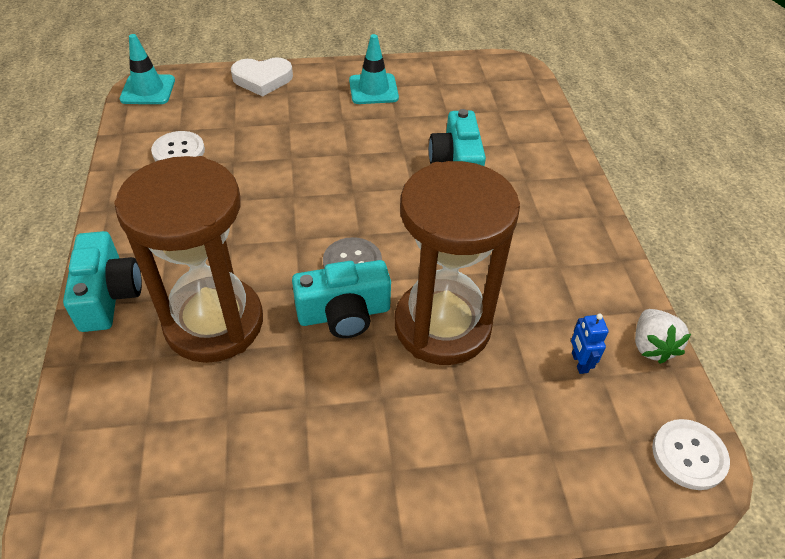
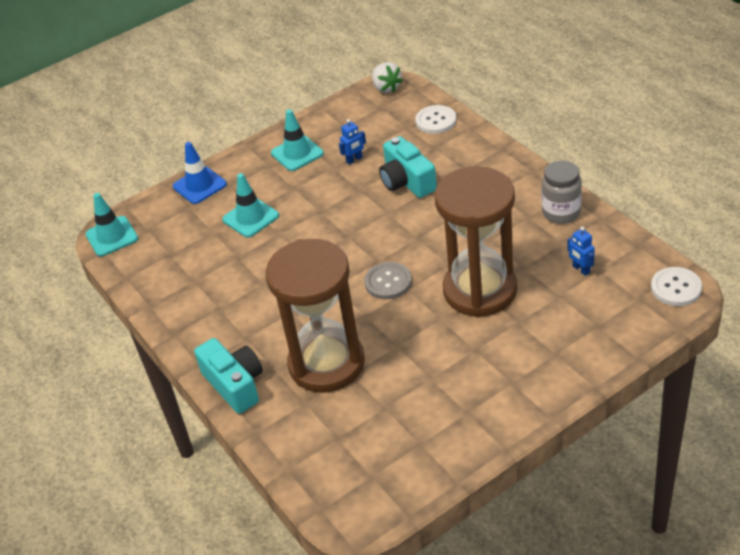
camera: 20 degrees left, 5 degrees down
(178, 151) = (186, 269): white button -> white button (436, 121)
(262, 79) = (200, 185): white heart -> blue traffic cone
(279, 130) = (250, 218): none -> turquoise traffic cone
(344, 313) = (409, 315): turquoise camera -> none
(422, 119) = (354, 160): none -> blue robot
(601, 279) = (561, 212): none -> grey jar
(651, 346) = (618, 238): white strawberry -> white strawberry (386, 88)

